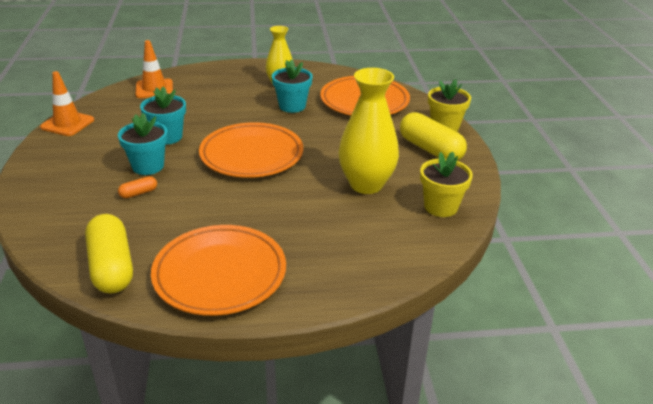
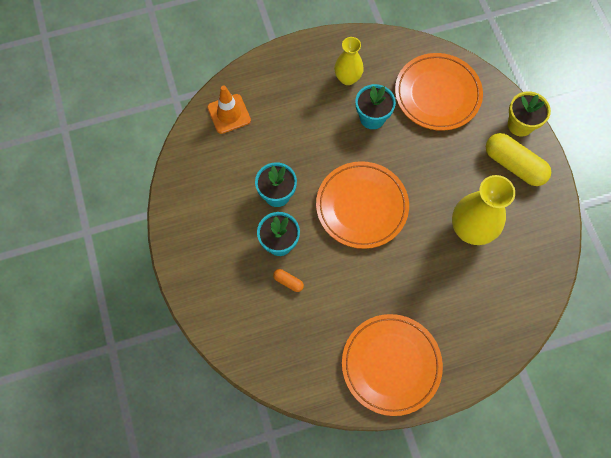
camera: 10 degrees left, 35 degrees up
(67, 124) = (176, 192): orange traffic cone -> none
(112, 267) = (308, 375): yellow capsule -> none
(138, 193) = (288, 282): orange capsule -> orange capsule turned 75 degrees clockwise
(440, 207) = (537, 247): yellow flower pot -> none

